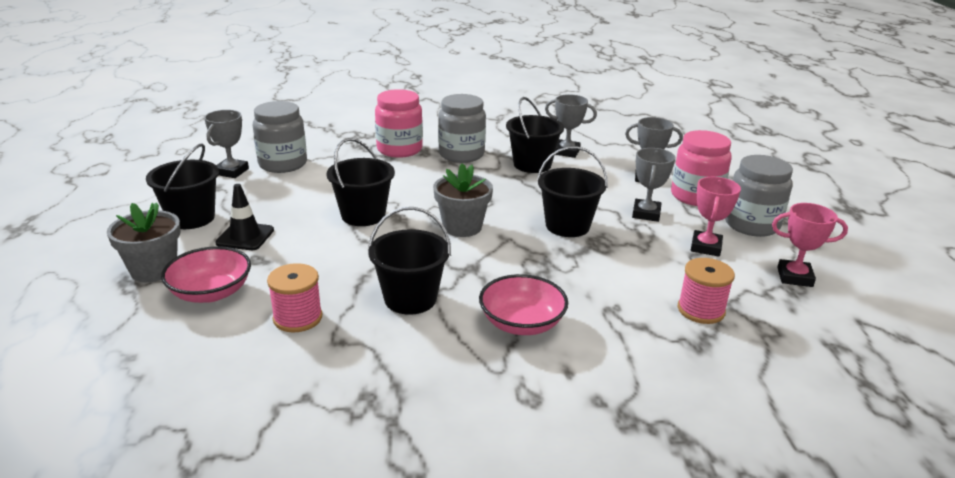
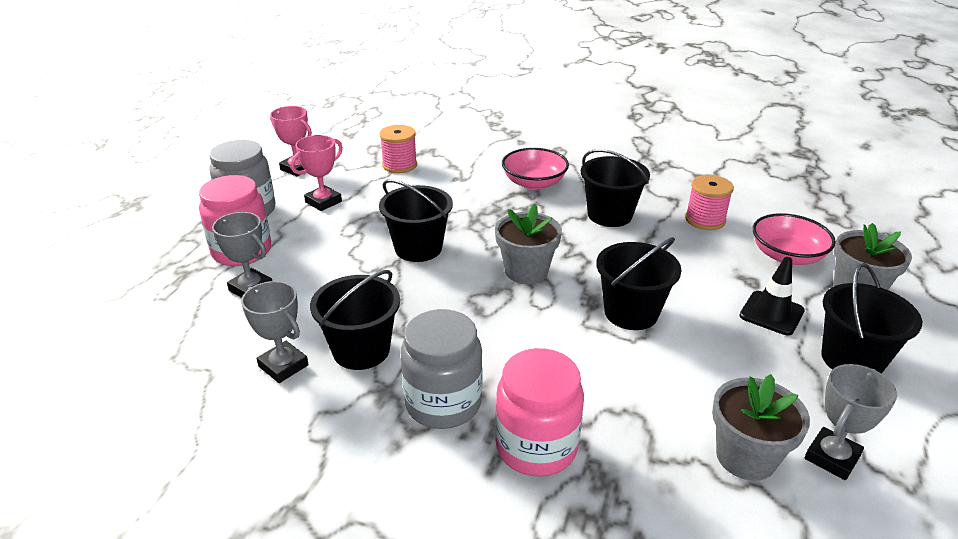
camera: 155 degrees left, 5 degrees up
(283, 164) = (746, 457): grey jar -> grey flower pot
(646, 214) = (324, 243): grey trophy -> none

